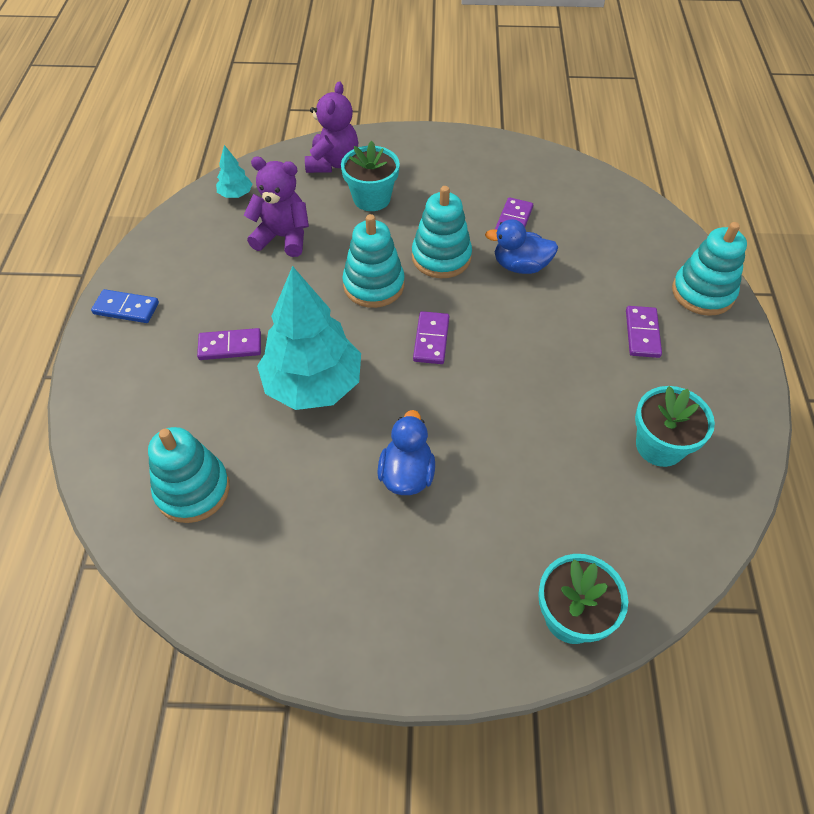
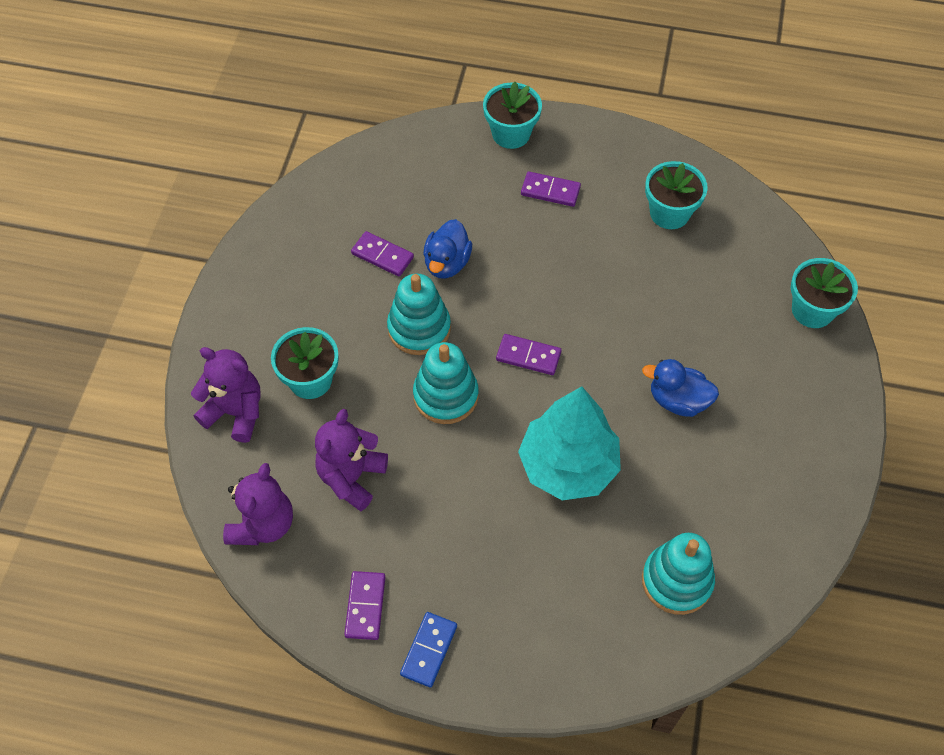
camera: 80 degrees left, 5 degrees up
(230, 346) = (505, 540): purple domino -> purple domino (365, 606)
(236, 194) = (263, 524): turquoise tree -> purple teddy bear
(703, 293) = (511, 134): turquoise stacking toy -> turquoise flower pot

